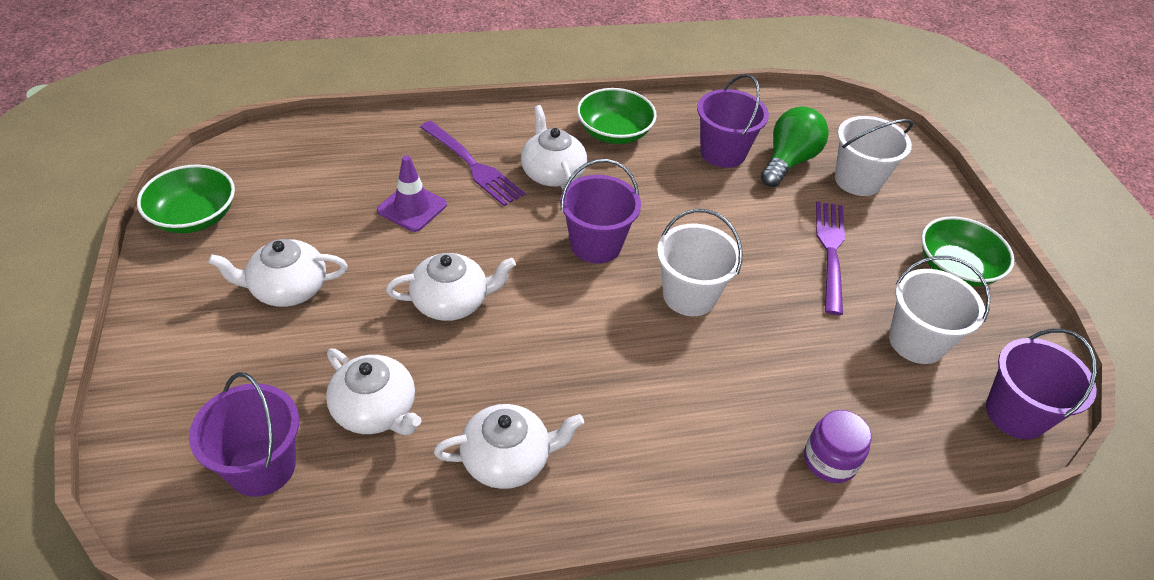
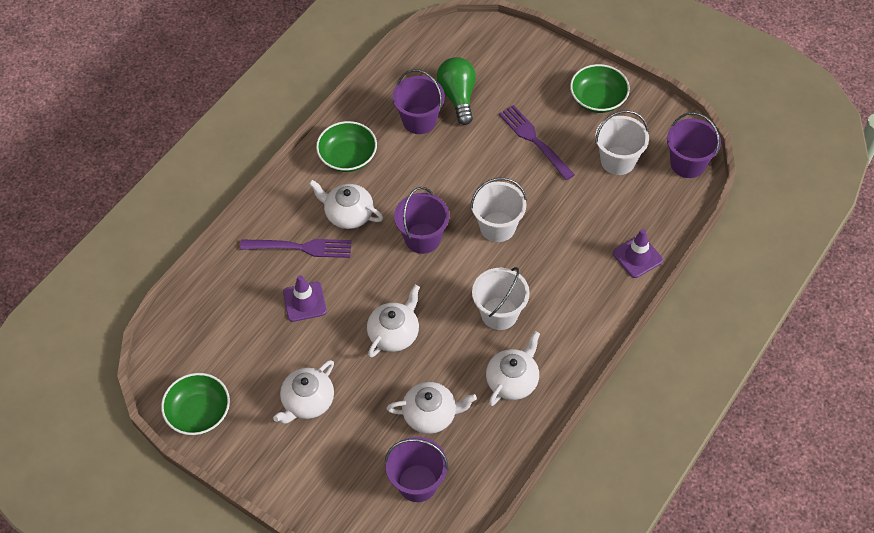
camera: 40 degrees left, 10 degrees up
(830, 460) = (637, 257): purple jar -> purple traffic cone
(857, 180) = (504, 80): white bucket -> white bucket (499, 313)

